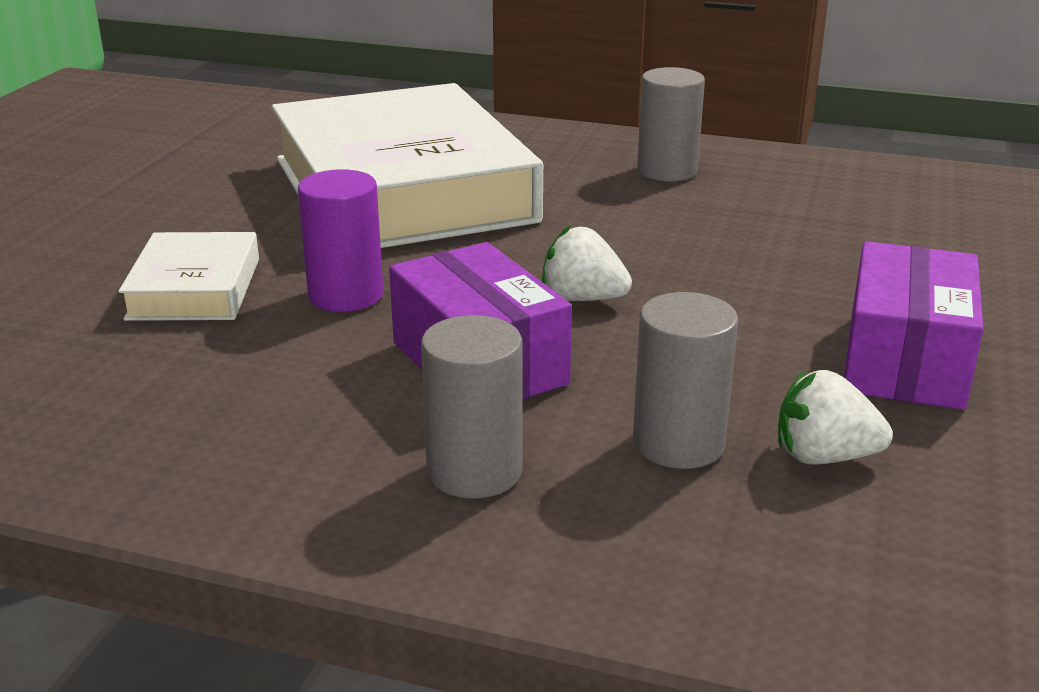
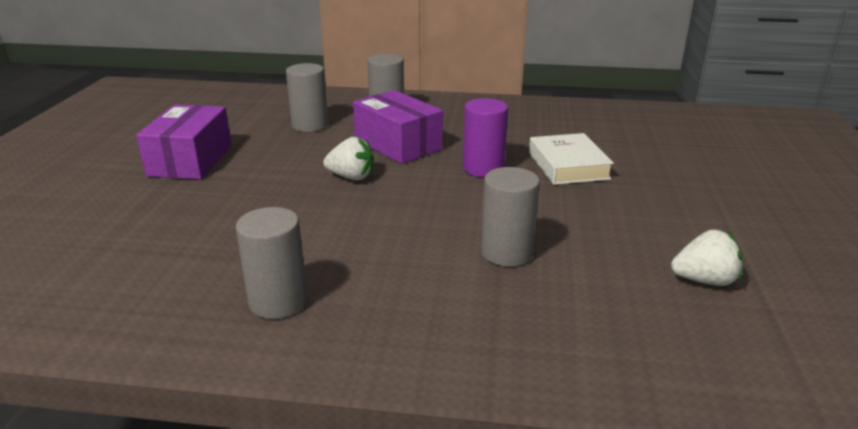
camera: 170 degrees right, 0 degrees up
(403, 189) = (506, 253): white book -> grey cylinder
(824, 457) = (254, 125): white strawberry -> white strawberry (704, 280)

